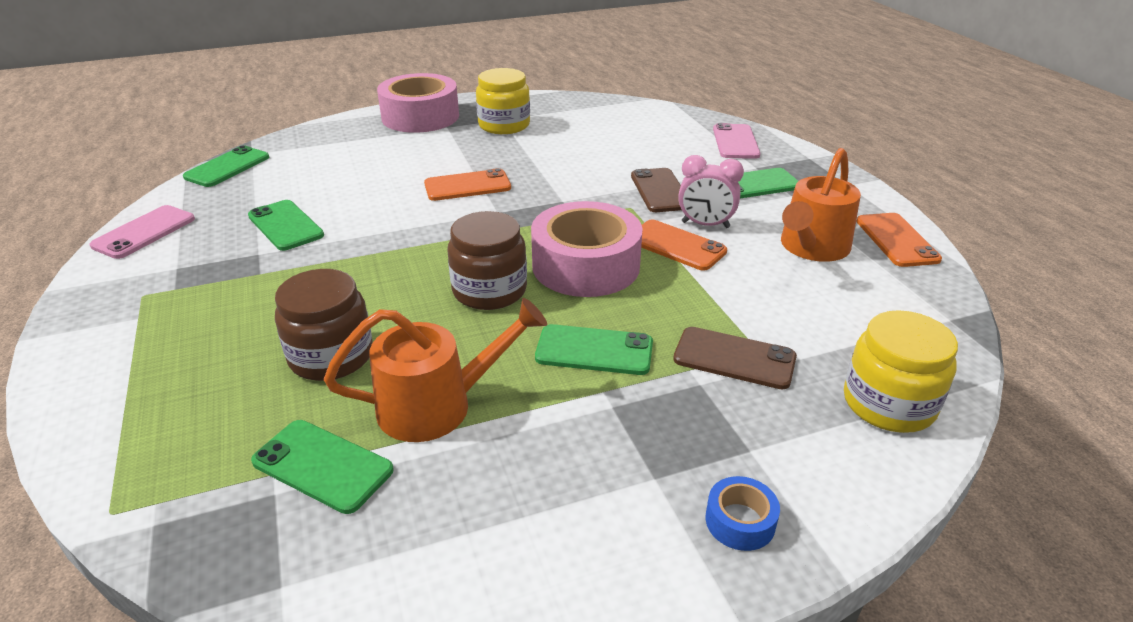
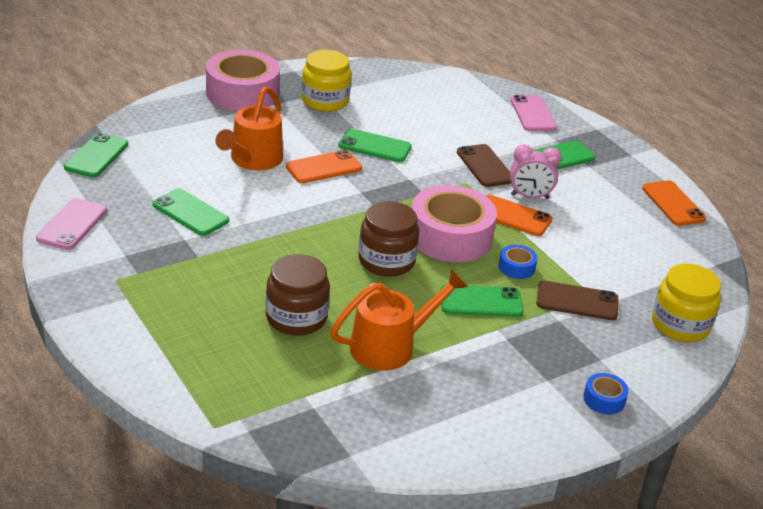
camera: 15 degrees left, 0 degrees up
(322, 466) = (335, 389): green phone -> green phone (375, 146)
(661, 307) = (516, 267): none -> blue tape
(811, 248) = (613, 213): orange watering can -> orange watering can (252, 160)

